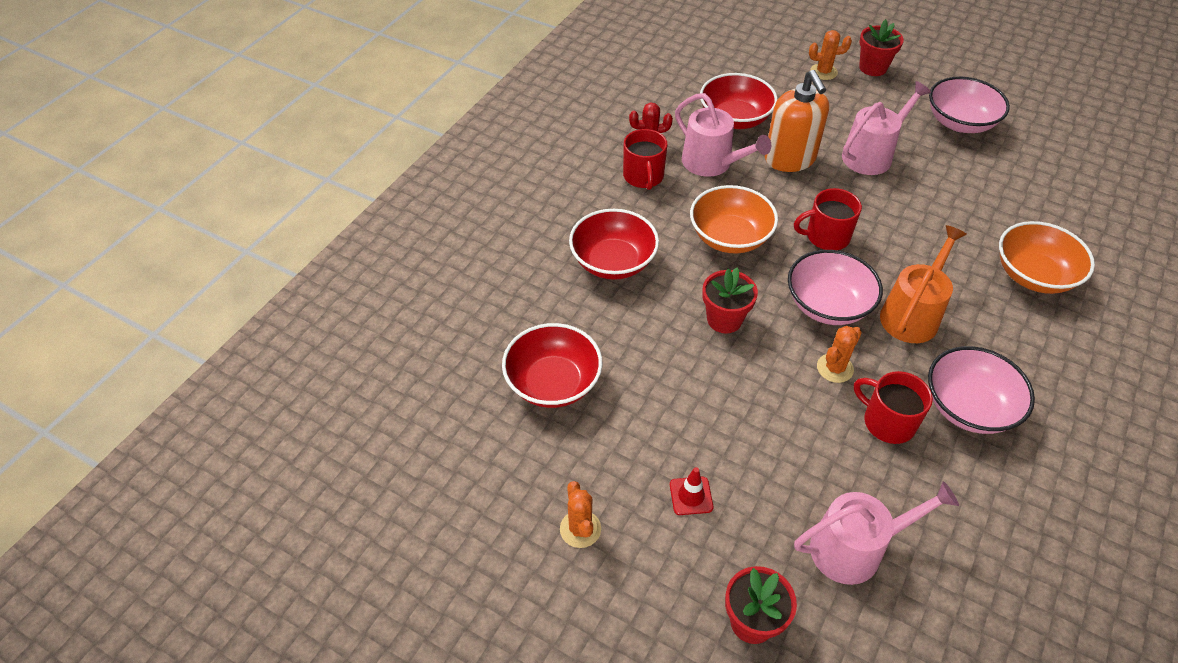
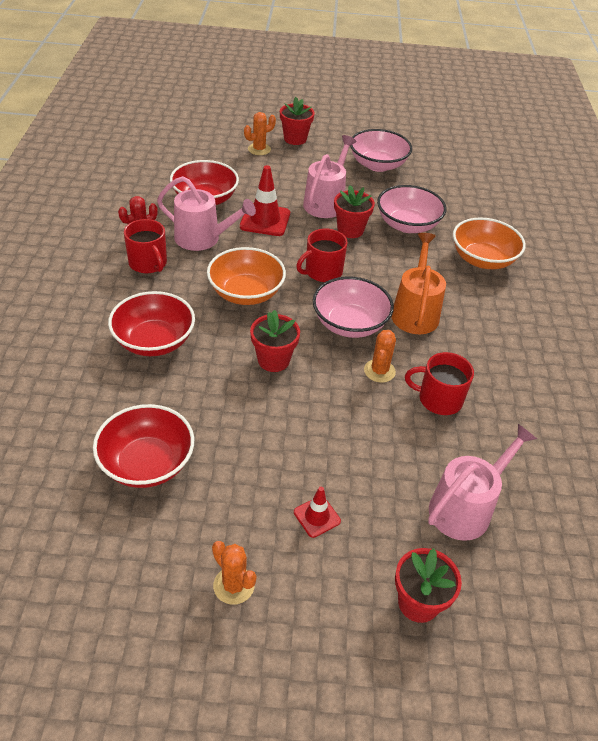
camera: 30 degrees left, 5 degrees down
(790, 159) = (265, 220): orange soap dispenser -> red traffic cone
(884, 196) = (350, 230): none -> red flower pot
(968, 407) = (489, 368): pink bowl -> pink bowl (407, 225)

